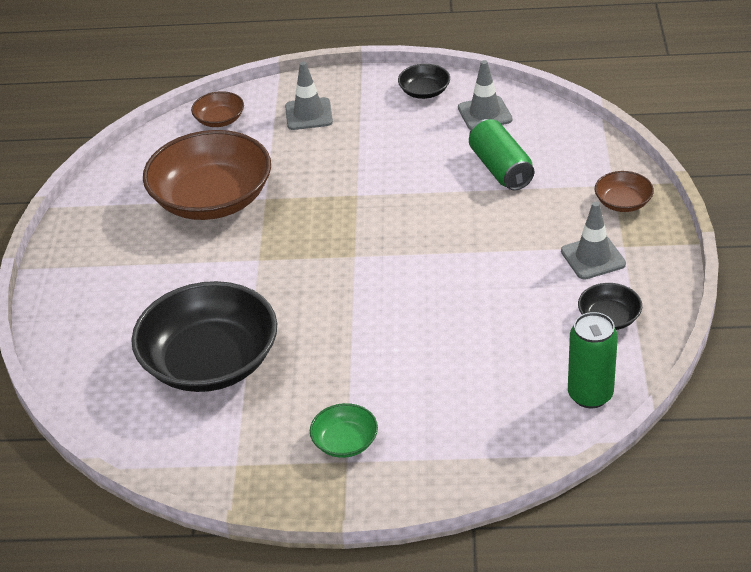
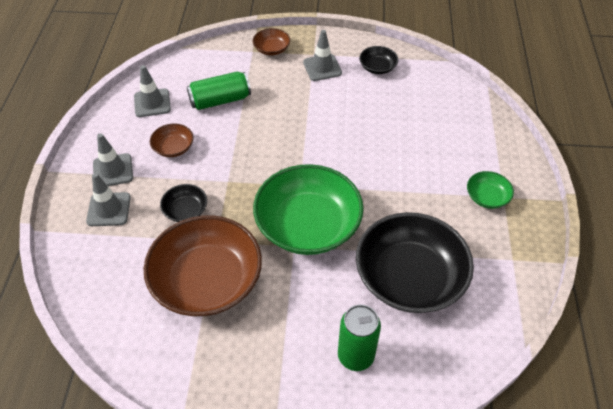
camera: 90 degrees left, 10 degrees up
(219, 120) = (89, 277): brown bowl -> brown bowl (173, 148)
(290, 268) = (308, 225): none -> green bowl
(366, 106) = (113, 170): none -> grey traffic cone
(424, 91) = (109, 134): black bowl -> black bowl (185, 210)
(590, 395) = (442, 82): green can -> green can (355, 356)

